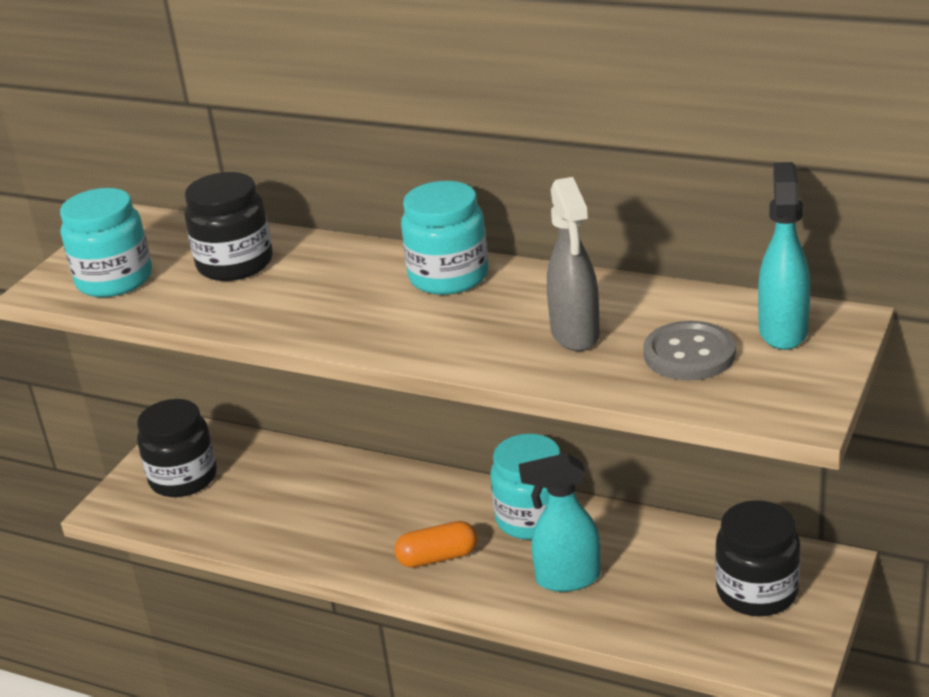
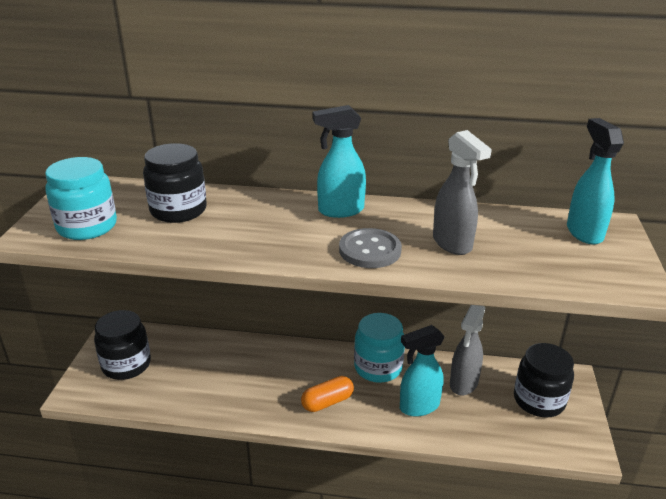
camera: 20 degrees left, 0 degrees up
(448, 276) = (340, 211): turquoise jar -> turquoise spray bottle
(651, 555) = (463, 383): none -> grey spray bottle
(689, 354) = (537, 251): grey button -> grey button (370, 250)

